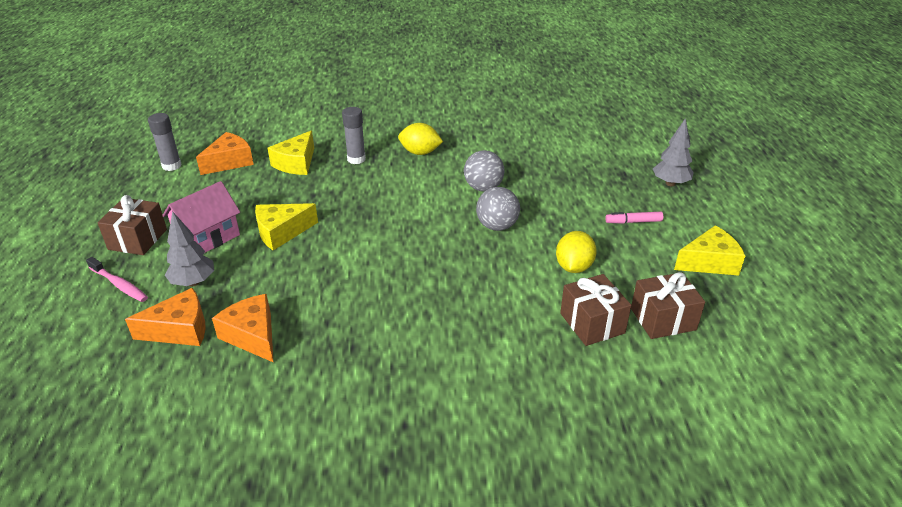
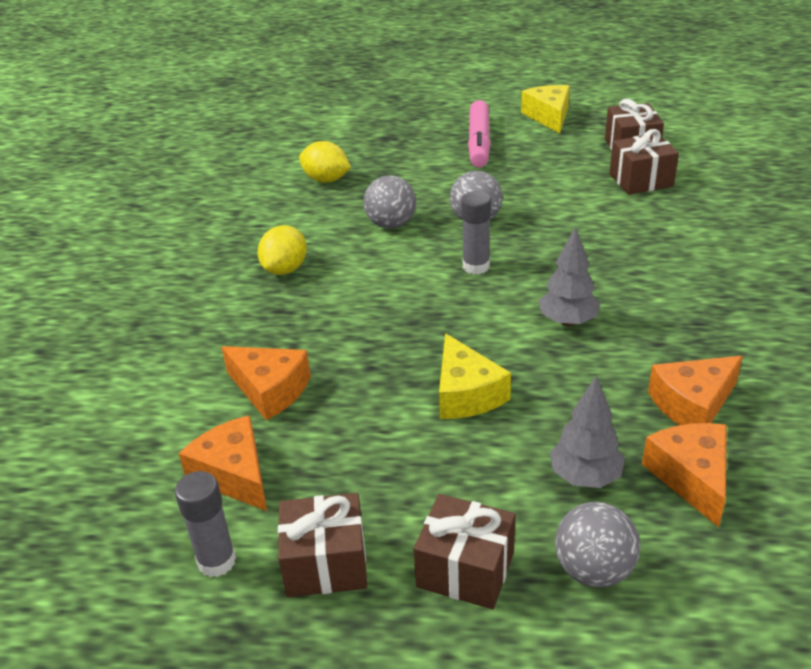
camera: 80 degrees left, 0 degrees up
(119, 285) = (593, 570): pink toothbrush -> grey ball
(159, 196) = (326, 563): none -> brown gift
(207, 237) = (470, 475): pink house -> none
(296, 163) = (270, 390): yellow cheese -> orange cheese
(356, 159) = (281, 327): grey glue stick -> grey glue stick (476, 266)
(573, 267) = (554, 181): yellow lemon -> yellow lemon (326, 180)
(633, 222) = (479, 142): pink marker -> pink marker, size x1.89
(670, 183) = (412, 116): grey tree -> grey tree (567, 321)

